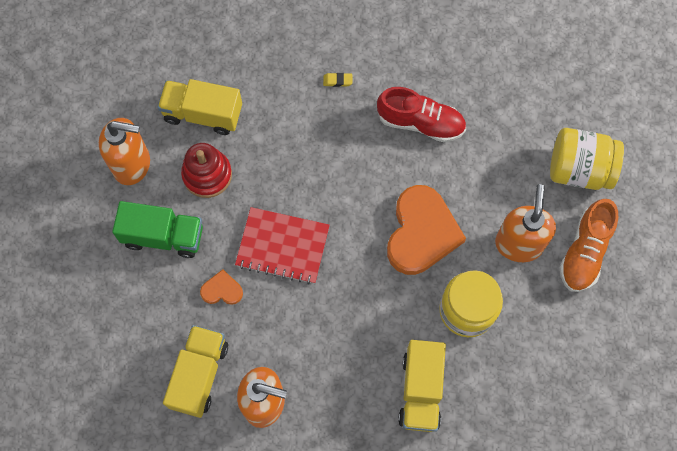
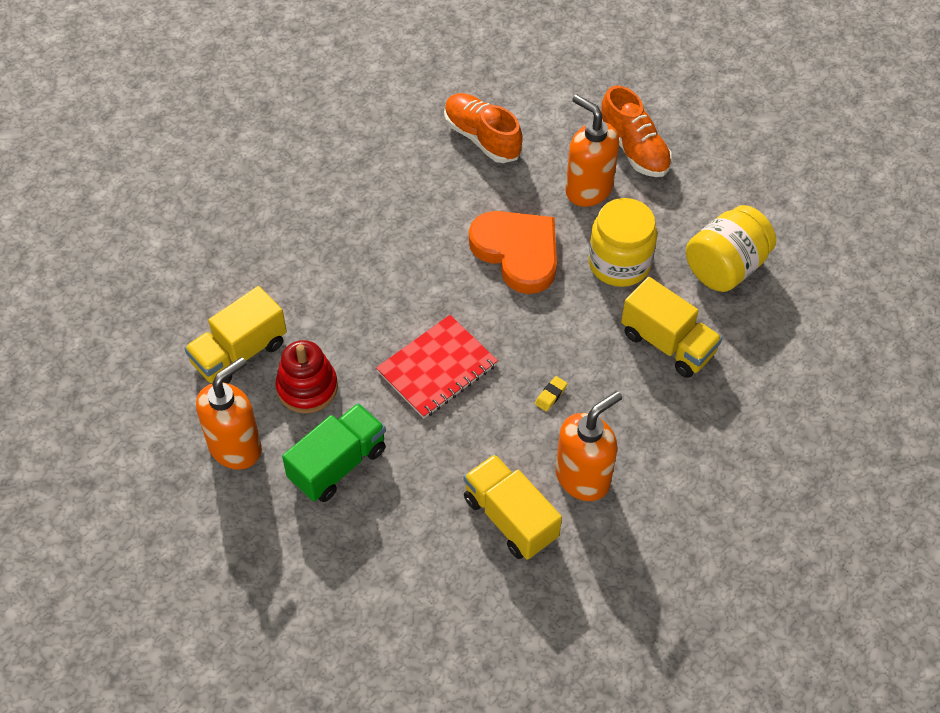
camera: 55 degrees left, 15 degrees down
(222, 290) = (438, 446): orange heart -> none
(337, 81) = (310, 225): yellow eraser -> yellow eraser (551, 395)
(420, 122) = (410, 189): red shoe -> none
(506, 138) = (482, 138): none -> orange shoe
(579, 169) = (556, 107): yellow jar -> yellow jar (725, 267)

